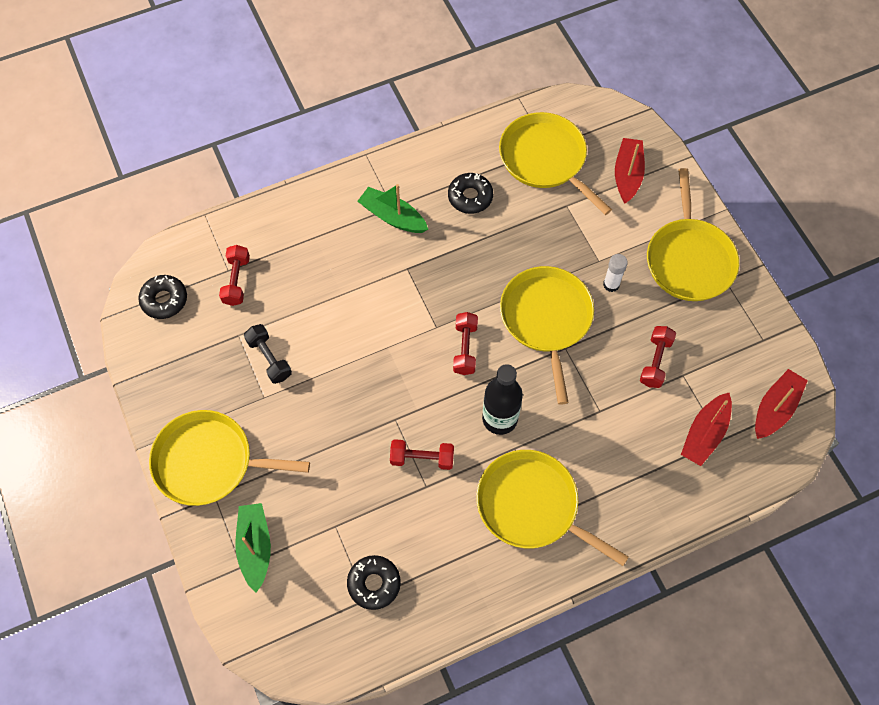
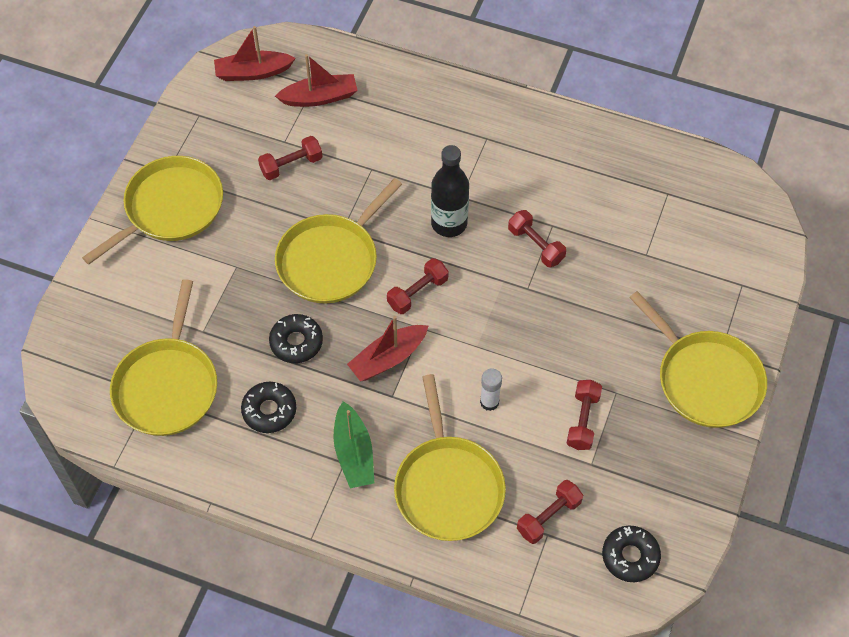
camera: 135 degrees left, 5 degrees down
(255, 547) = (720, 289): green boat -> none
(269, 358) = (583, 420): black dumbbell -> red dumbbell
(374, 584) = (652, 197): black donut -> black donut (296, 342)
(532, 506) = (490, 153): yellow pan -> yellow pan (448, 486)
(611, 284) = (251, 242): white glue stick -> white glue stick (489, 402)
(627, 175) = (122, 311): red boat -> red boat (388, 358)

